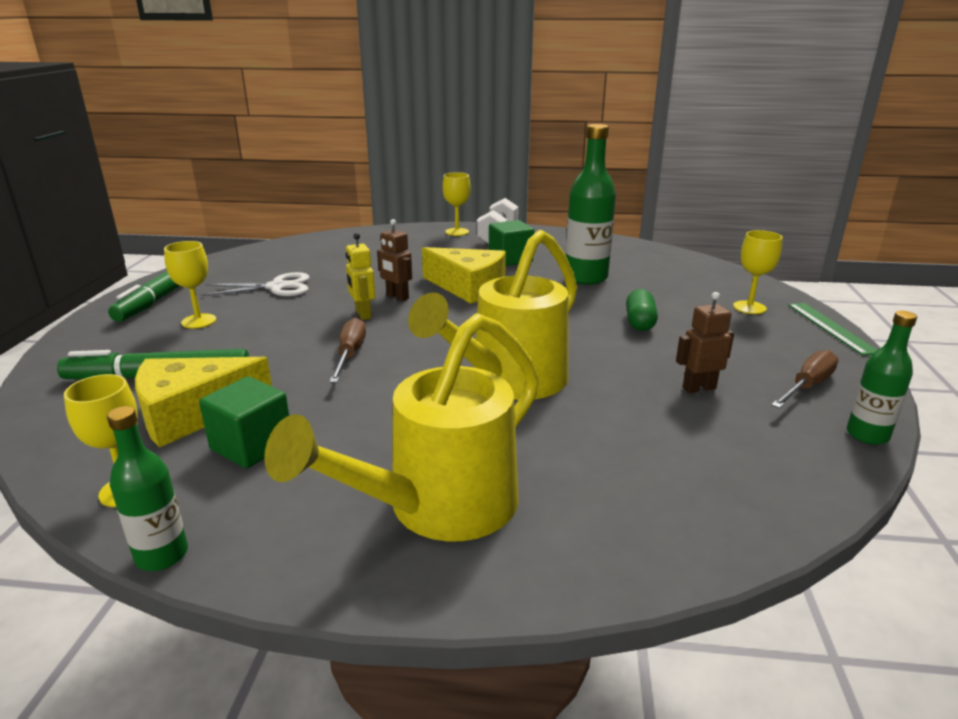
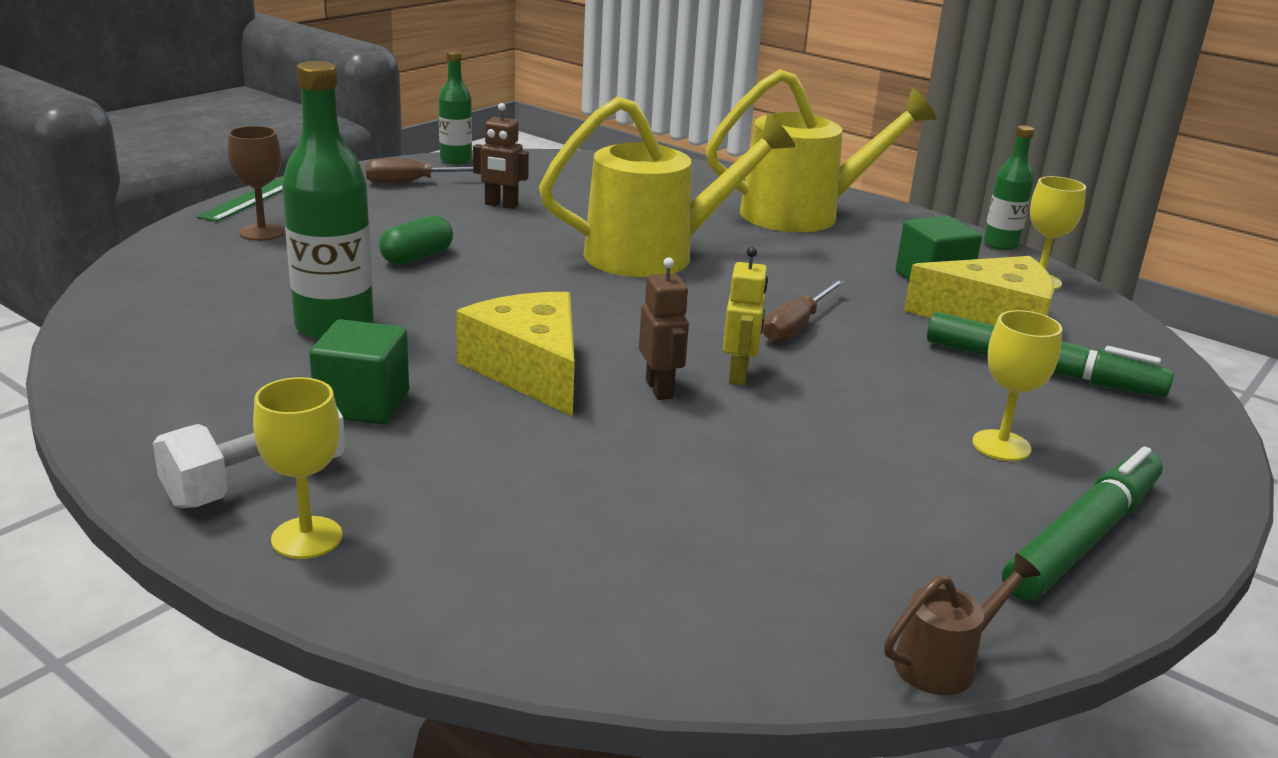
camera: 150 degrees left, 0 degrees up
(229, 255) = (944, 662): none -> brown watering can
(277, 287) = (852, 484): white scissors -> none
(749, 307) = (262, 232): yellow goblet -> brown goblet

